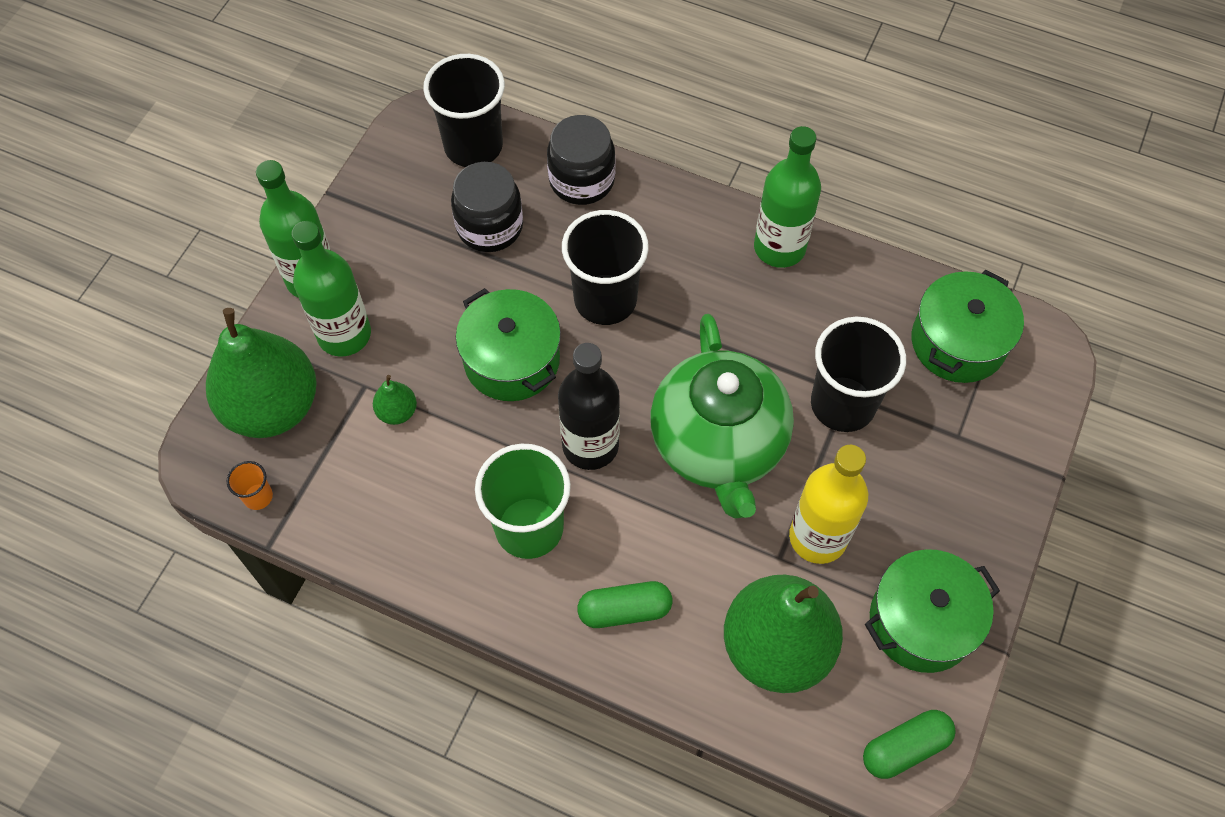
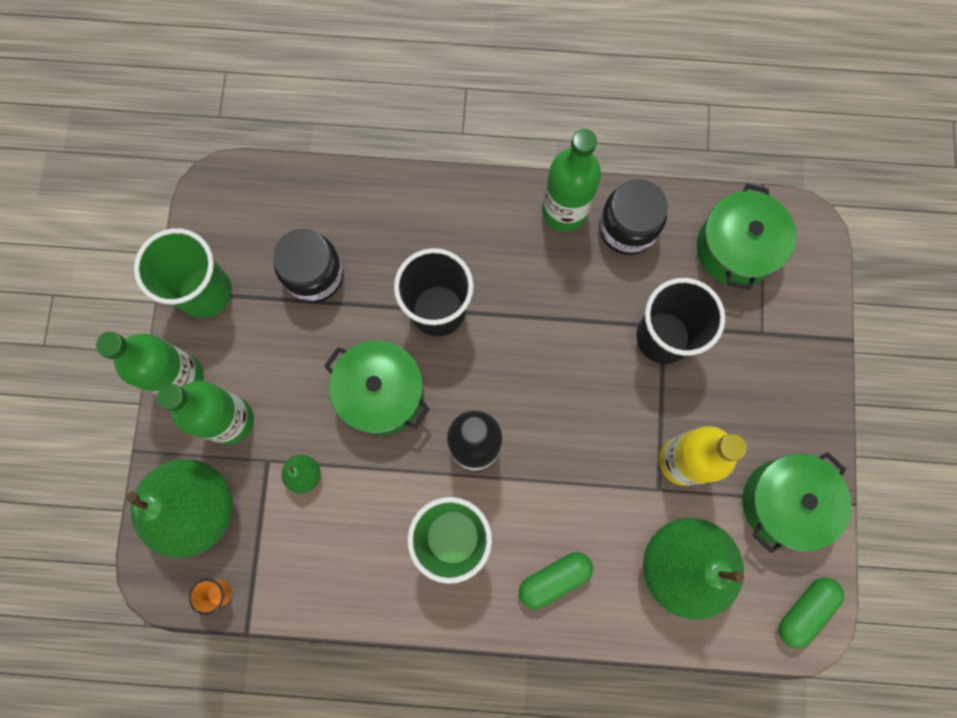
camera: 20 degrees left, 15 degrees up
(372, 207) = (205, 292): none -> green cup
(473, 146) = (269, 201): black cup -> none
(581, 180) = (376, 203): black jar -> black jar (627, 228)
(718, 445) = (577, 409): green teapot -> none

